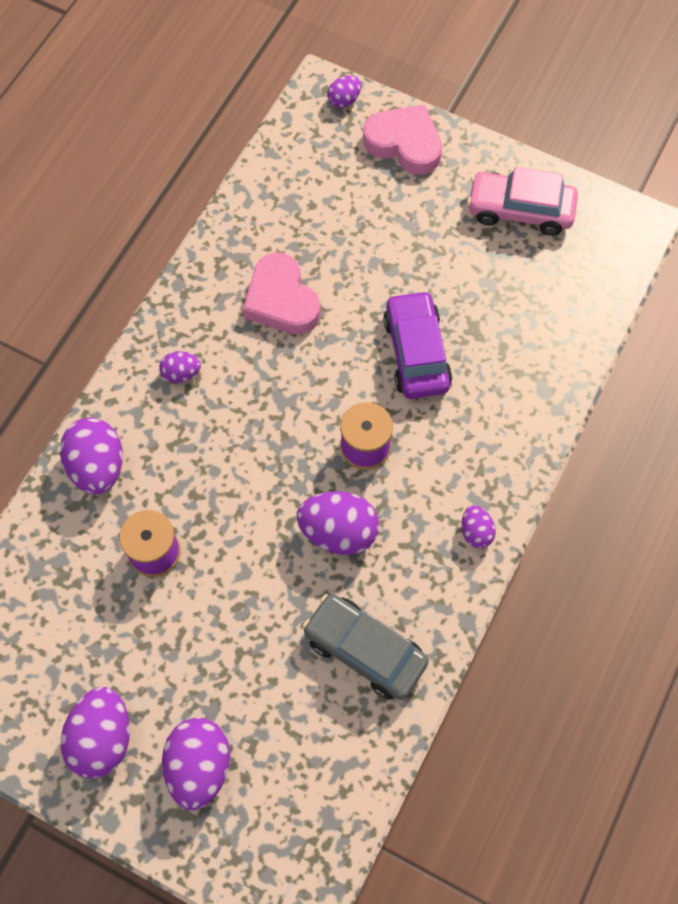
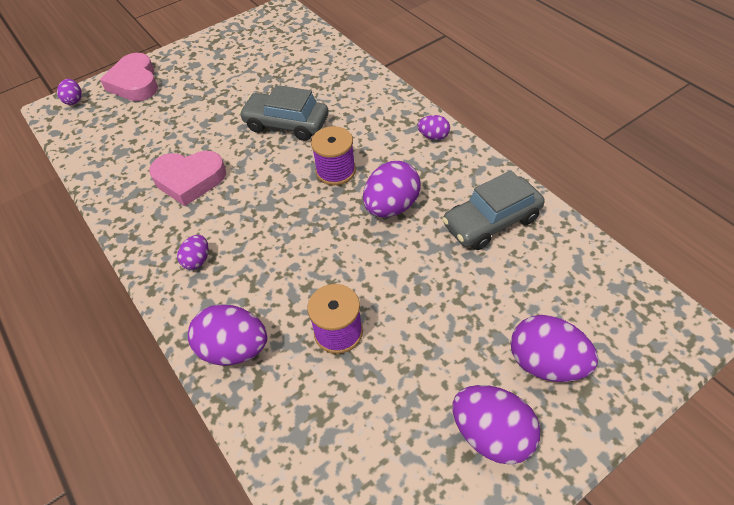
camera: 60 degrees left, 15 degrees down
(404, 143) = (135, 83): pink heart -> pink heart turned 75 degrees counterclockwise
(416, 353) = (286, 124): purple car -> grey car
(520, 210) = (229, 49): pink car -> none

